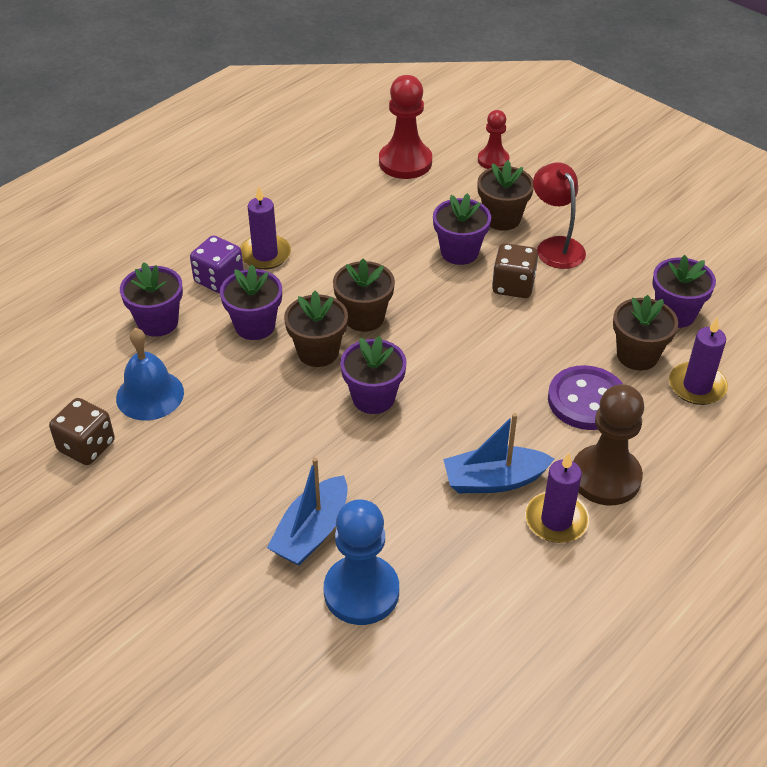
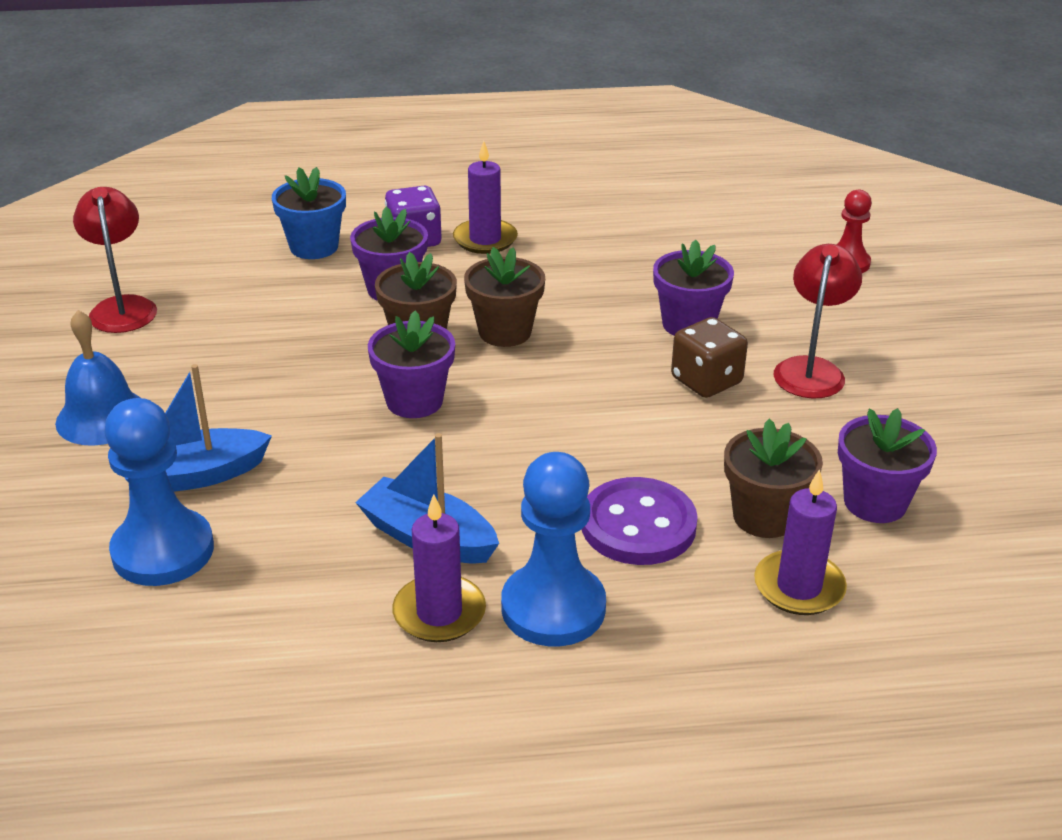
camera: 40 degrees right, 10 degrees down
(86, 446) = (123, 307): brown dice -> red lamp
(150, 395) = (226, 296): blue bell -> blue bell (102, 417)
(158, 322) = (314, 247): purple flower pot -> blue flower pot
(405, 162) = (741, 225): red pawn -> none
(502, 218) = (782, 317): brown flower pot -> none
(605, 477) = (553, 608): brown pawn -> blue pawn

